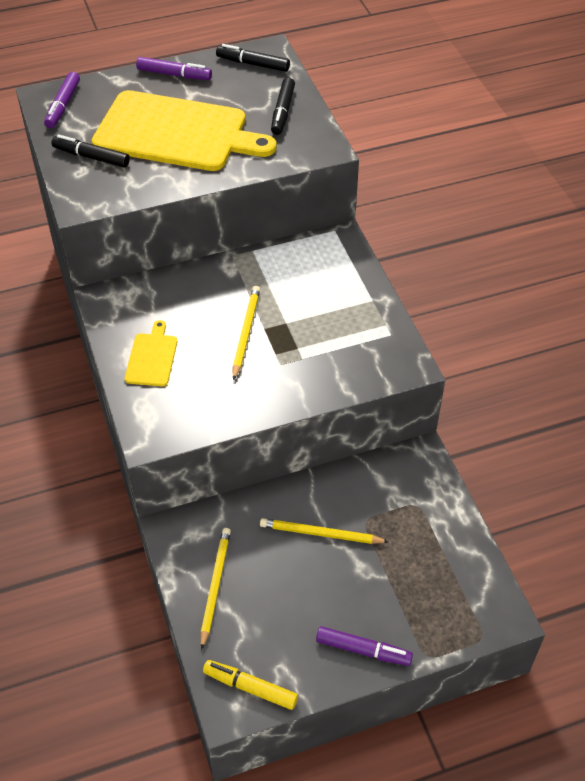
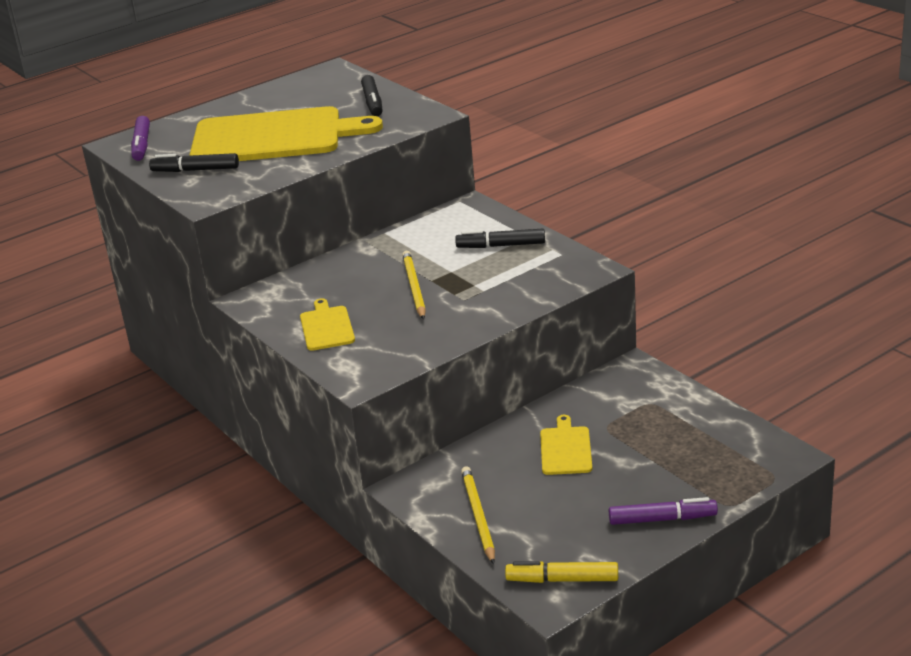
camera: 15 degrees left, 20 degrees down
(174, 74) = (245, 103): purple marker -> none
(253, 64) = (321, 80): black marker -> black marker (501, 246)
(320, 534) = (565, 449): yellow pencil -> yellow cutting board

